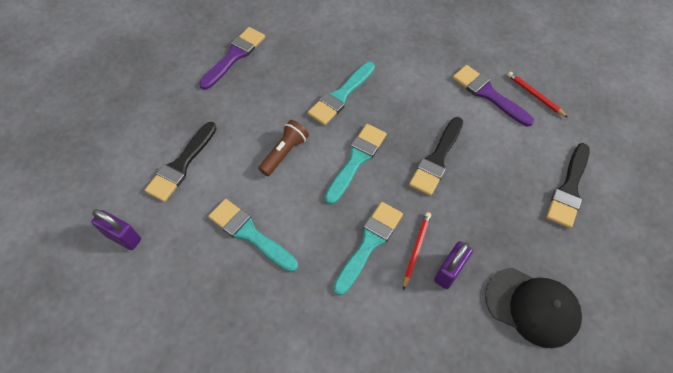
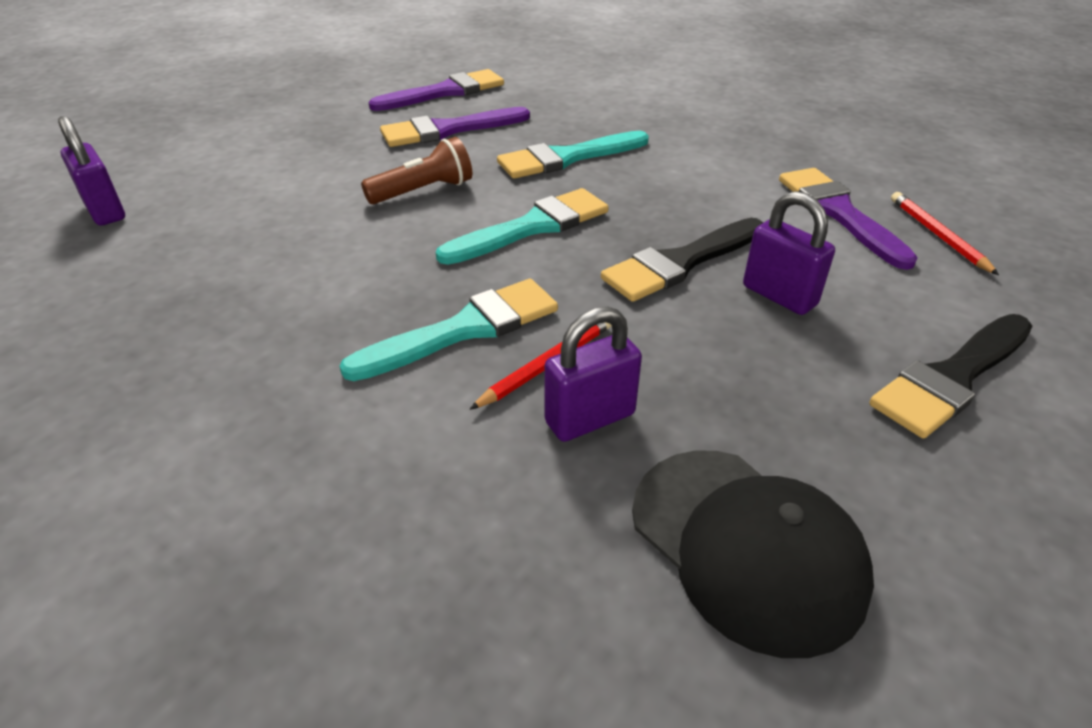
camera: 25 degrees right, 20 degrees down
(181, 165) = (264, 166): black brush -> none
(249, 234) = (280, 259): turquoise brush -> none
(261, 93) = (448, 130): none -> purple brush
(487, 165) = (779, 296): none -> purple padlock

